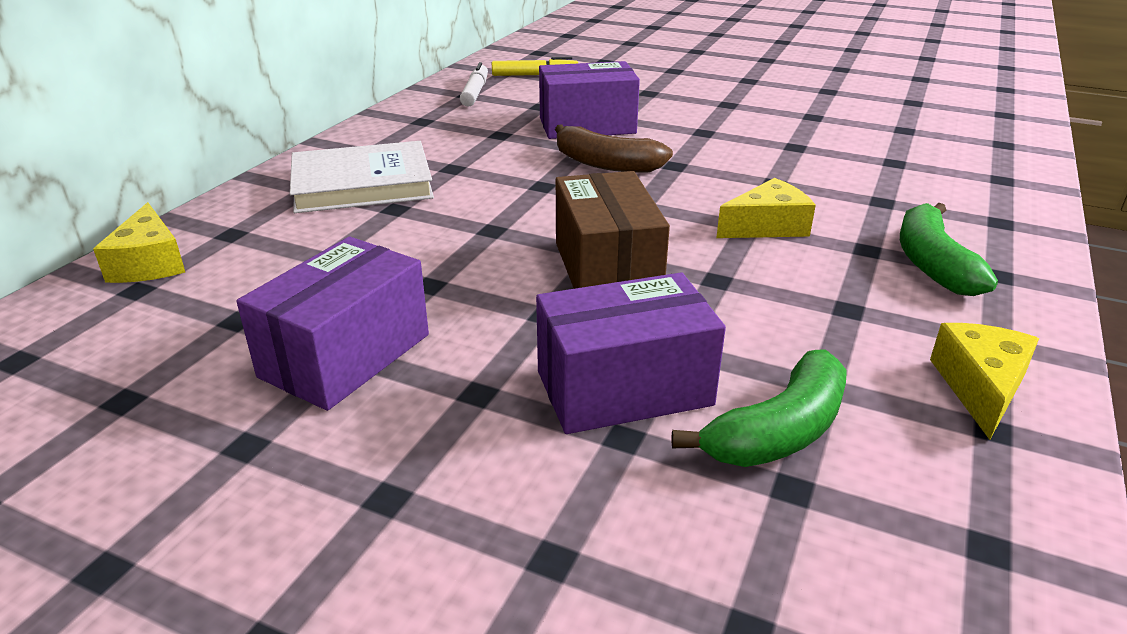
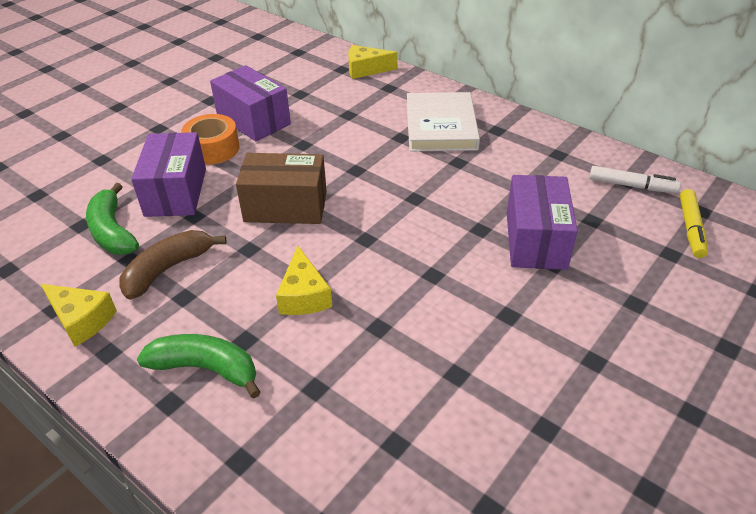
camera: 105 degrees right, 10 degrees up
(464, 382) = (213, 149): none -> orange tape
(606, 164) = (445, 235): brown banana -> brown banana (168, 269)

